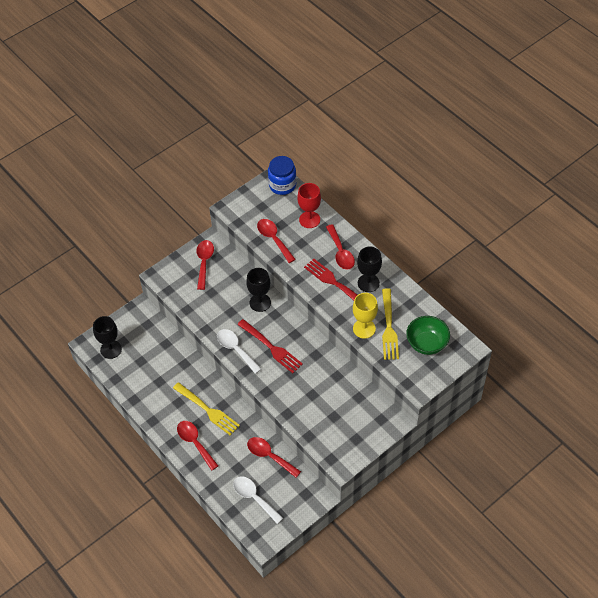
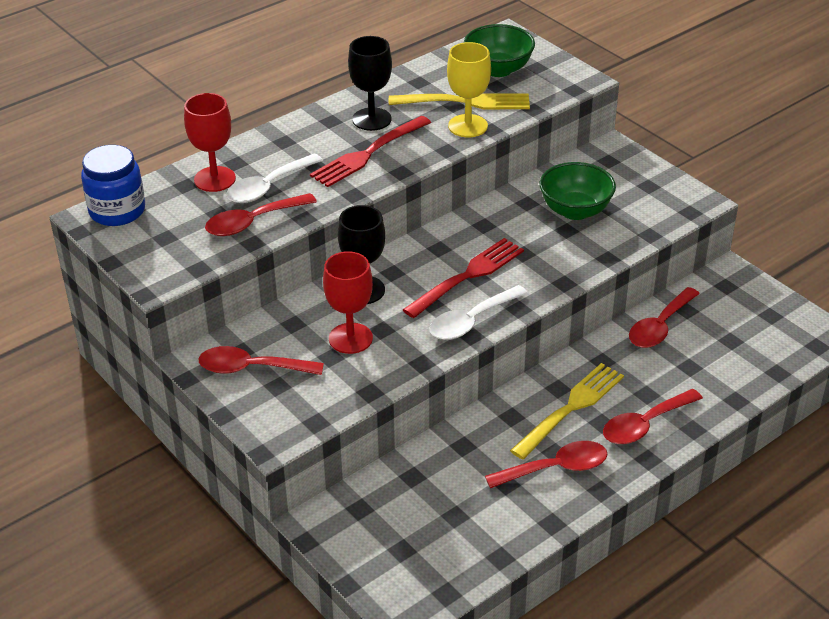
camera: 90 degrees left, 15 degrees down
(111, 349) = (423, 569): black goblet -> none
(224, 299) = (350, 338): none -> red goblet
(254, 498) = (745, 345): white spoon -> white spoon (268, 186)
(330, 399) = (575, 210): none -> green bowl
(340, 252) = (299, 146): red spoon -> red spoon (555, 468)

